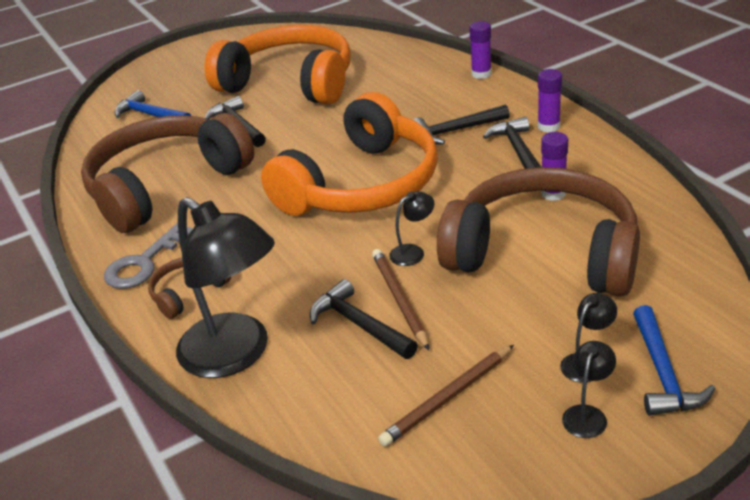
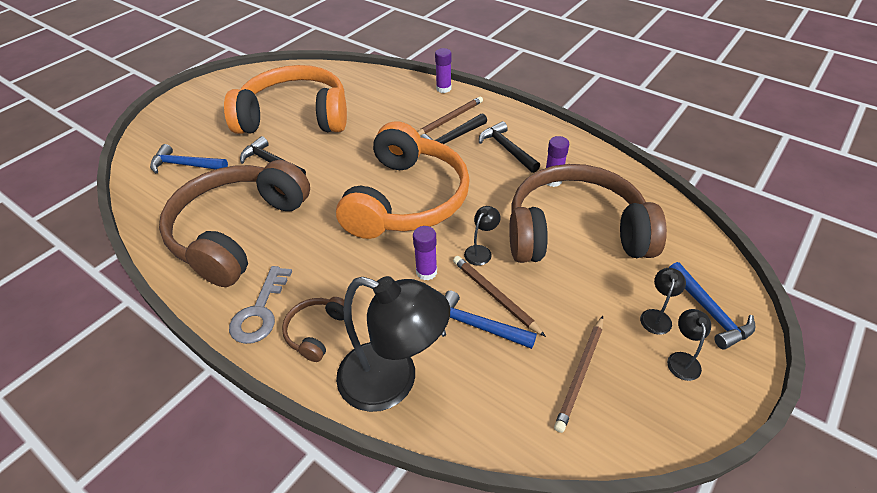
camera: 25 degrees left, 10 degrees up
(359, 324) = (477, 326): black hammer -> blue hammer
(467, 108) = (449, 119): none -> brown pencil
(548, 126) = (517, 125): purple glue stick -> purple glue stick (426, 272)

